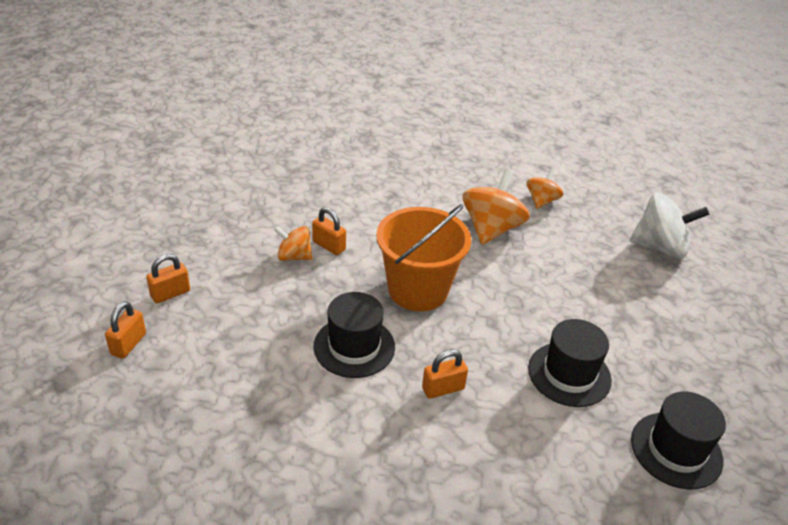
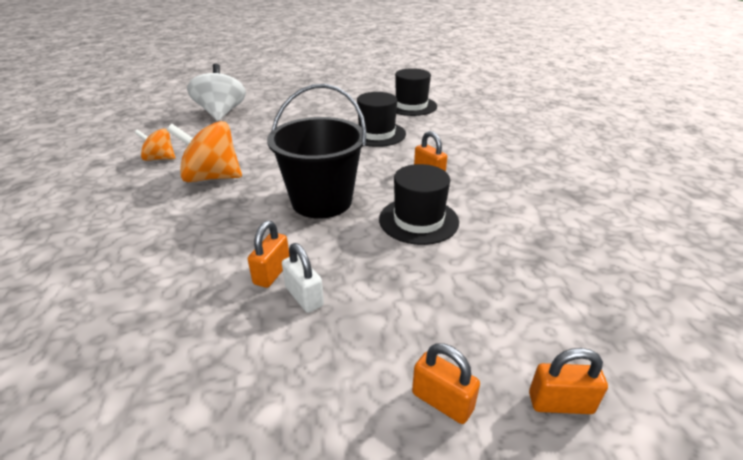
camera: 105 degrees left, 5 degrees down
(294, 256) = (304, 296): orange spinning top -> white padlock
(418, 290) = (322, 201): orange bucket -> black bucket

